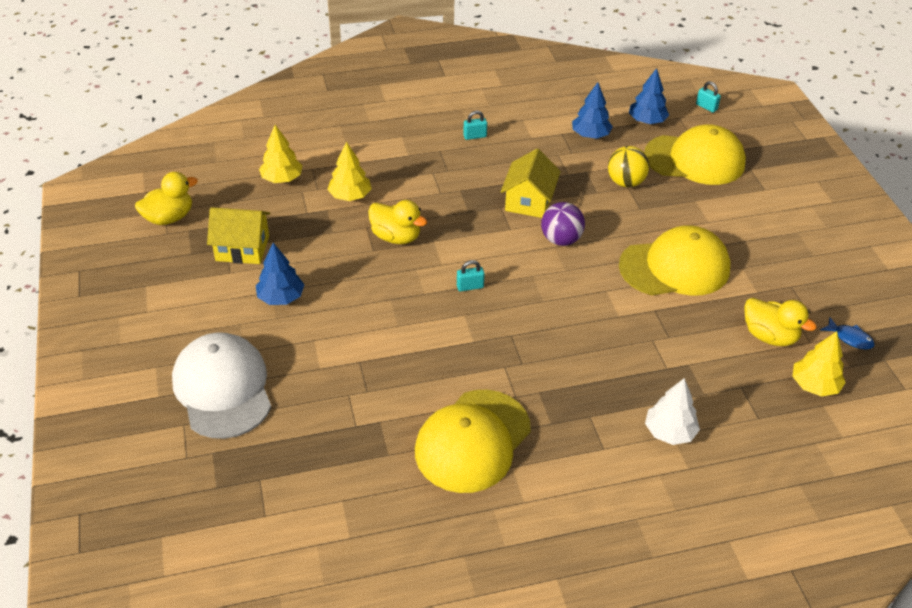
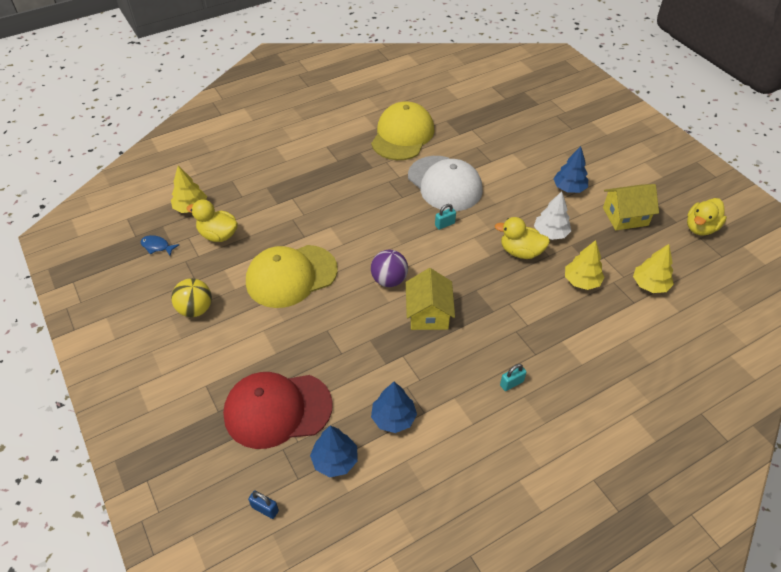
camera: 165 degrees right, 5 degrees up
(223, 388) = (559, 131): white cap -> white cap (444, 183)
(625, 182) = (345, 359): yellow ball -> yellow ball (195, 309)
(669, 432) = (288, 162): white tree -> white tree (550, 233)
(695, 159) = (277, 410): yellow cap -> red cap
(706, 107) = (265, 509): turquoise padlock -> blue padlock

